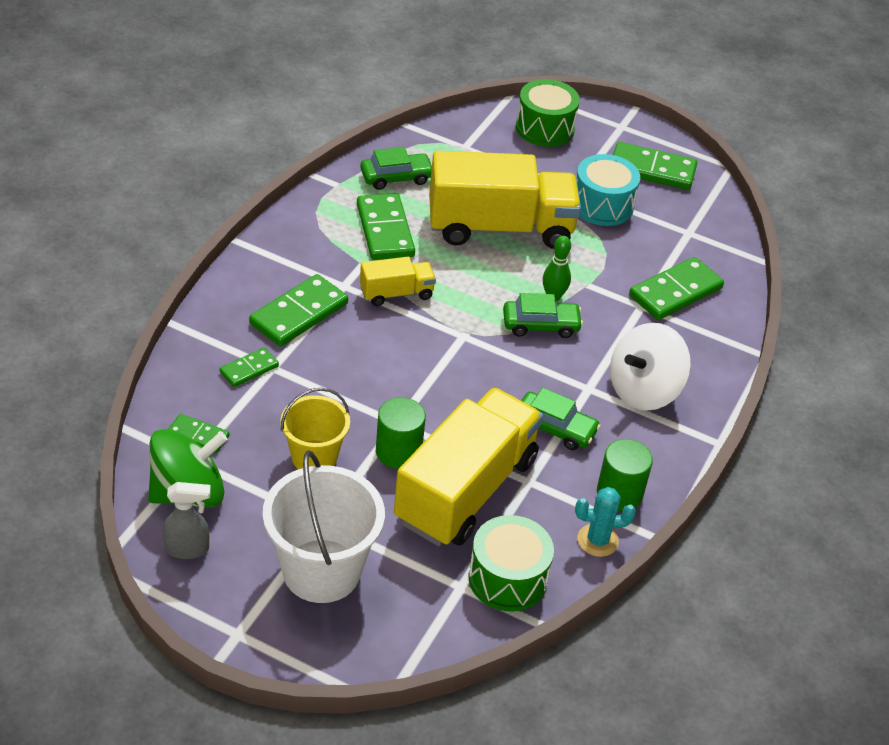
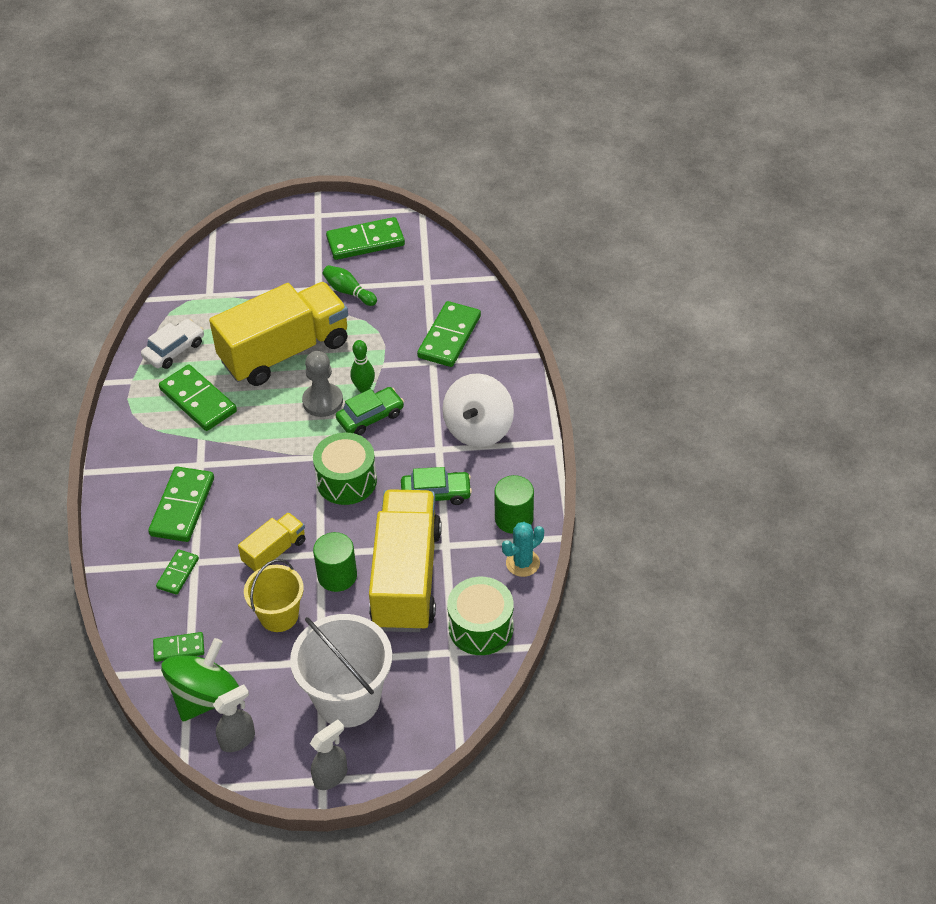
camera: 25 degrees left, 5 degrees up
(249, 635) = (331, 776): none -> grey spray bottle
(396, 177) = (174, 350): green car -> white car
(396, 293) = (245, 449): yellow truck -> yellow truck (274, 551)
(503, 288) = (323, 401): none -> grey pawn
(544, 128) = (260, 247): green drum -> green drum (346, 480)
(602, 205) = (348, 292): turquoise drum -> green bowling pin

